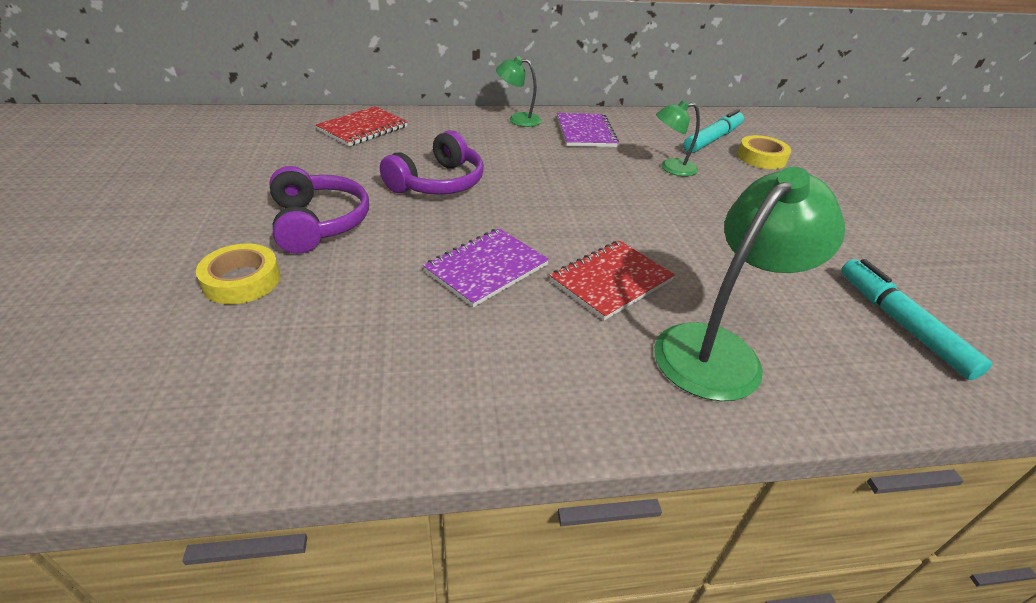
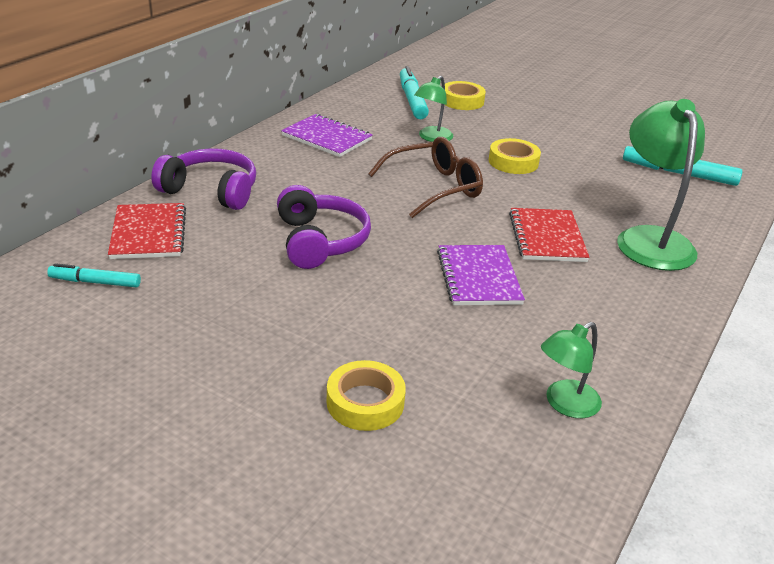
camera: 50 degrees left, 5 degrees down
(288, 136) = (95, 282): none -> turquoise marker
(318, 223) = (313, 328): purple headphones -> purple headphones (211, 191)
(518, 119) = (256, 152): green lamp -> green lamp (565, 404)
(594, 197) = (434, 187): none -> brown glasses
(710, 217) = (513, 162): none -> yellow tape

